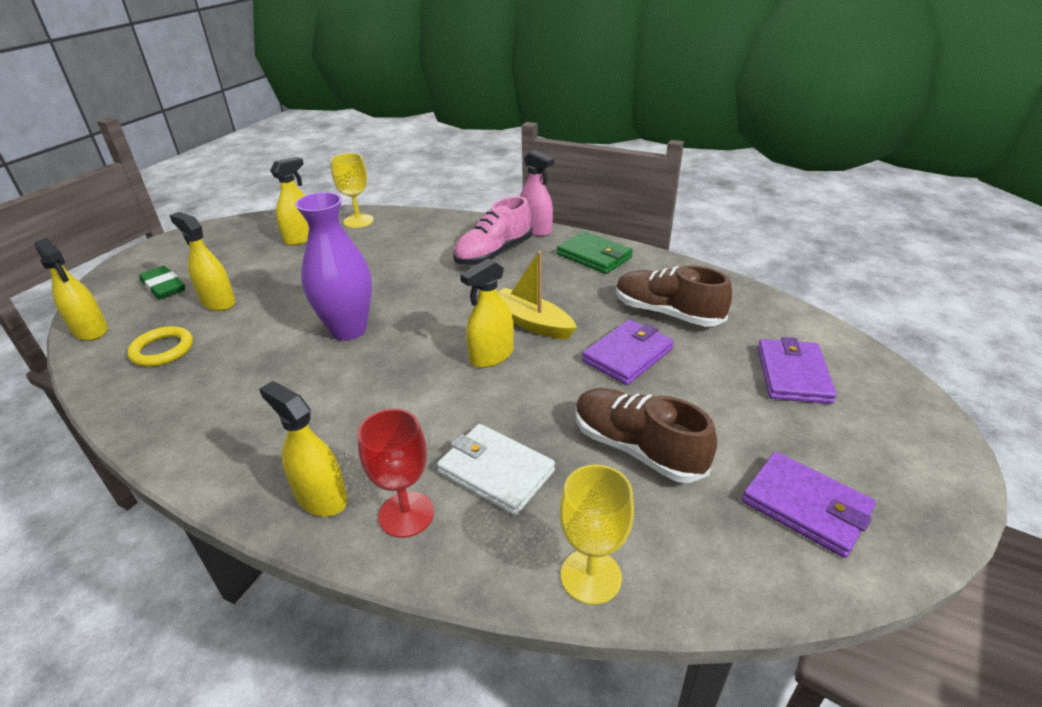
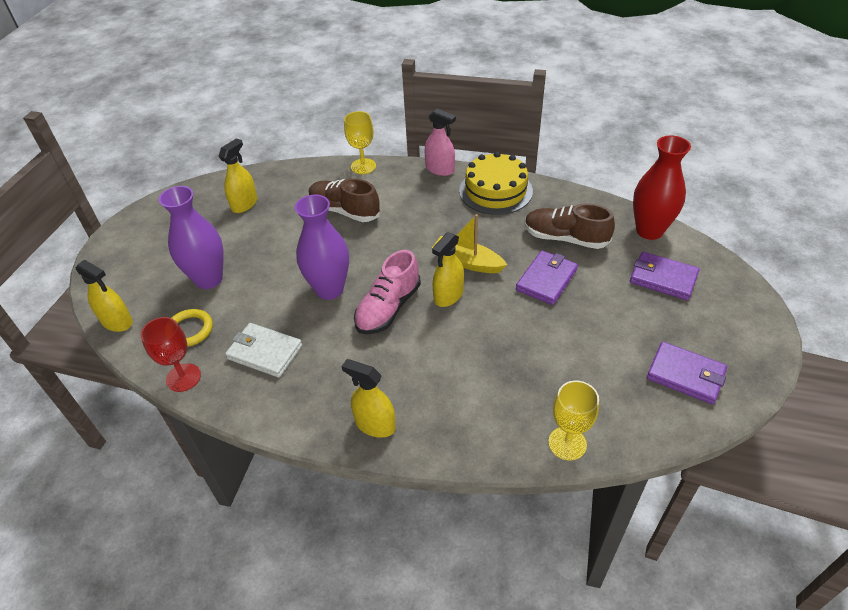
camera: 10 degrees left, 10 degrees up
(164, 287) = (152, 271): green eraser -> none
(218, 302) = (209, 279): yellow spray bottle -> purple vase
(358, 221) = (285, 179): yellow goblet -> yellow goblet (363, 166)
(406, 514) = (437, 425): red goblet -> red goblet (183, 377)
(494, 254) = (414, 199): pink shoe -> pink shoe (388, 308)
(496, 471) = (485, 385): white wallet -> white wallet (265, 352)
(594, 256) = (495, 191): green wallet -> yellow cake
(637, 448) = (572, 353): brown shoe -> brown shoe (344, 211)
(784, 318) = (649, 231): none -> red vase
(793, 374) = (663, 278): purple wallet -> purple wallet turned 60 degrees counterclockwise

